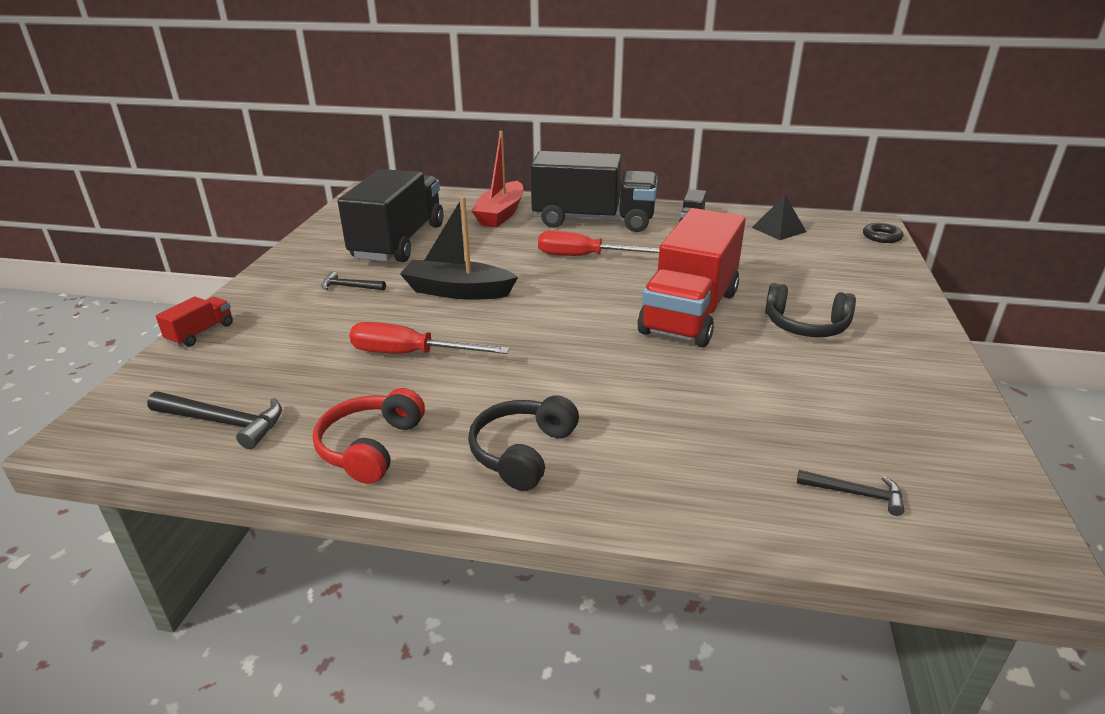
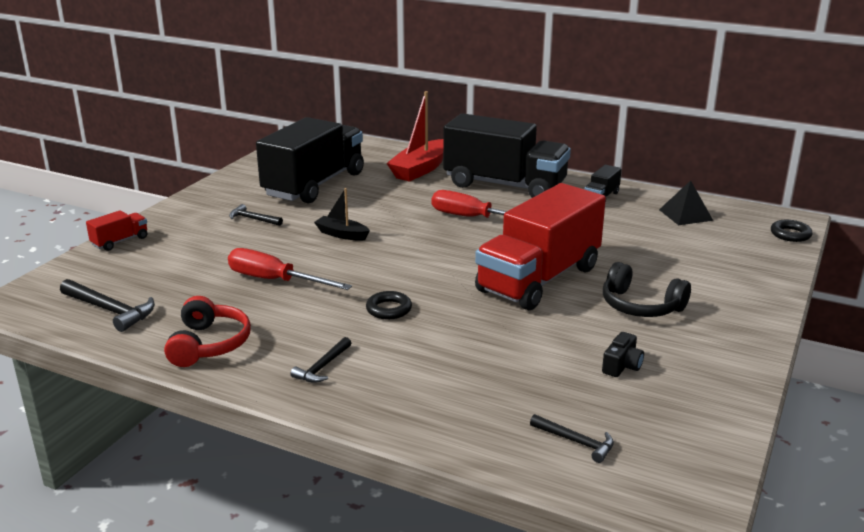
camera: 15 degrees right, 5 degrees down
(370, 447) = (209, 344): red headphones -> red headphones turned 150 degrees clockwise
(457, 291) = (342, 234): black boat -> black boat, size x0.57
(522, 452) = (322, 367): black headphones -> black hammer
(557, 368) = (389, 309): none -> black ring
(835, 394) = (622, 366): none -> black camera

